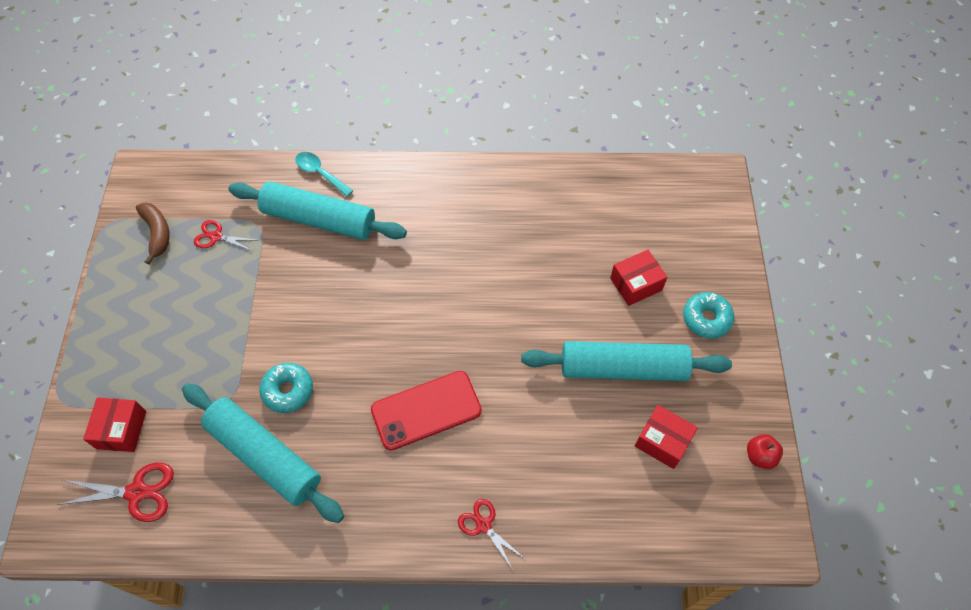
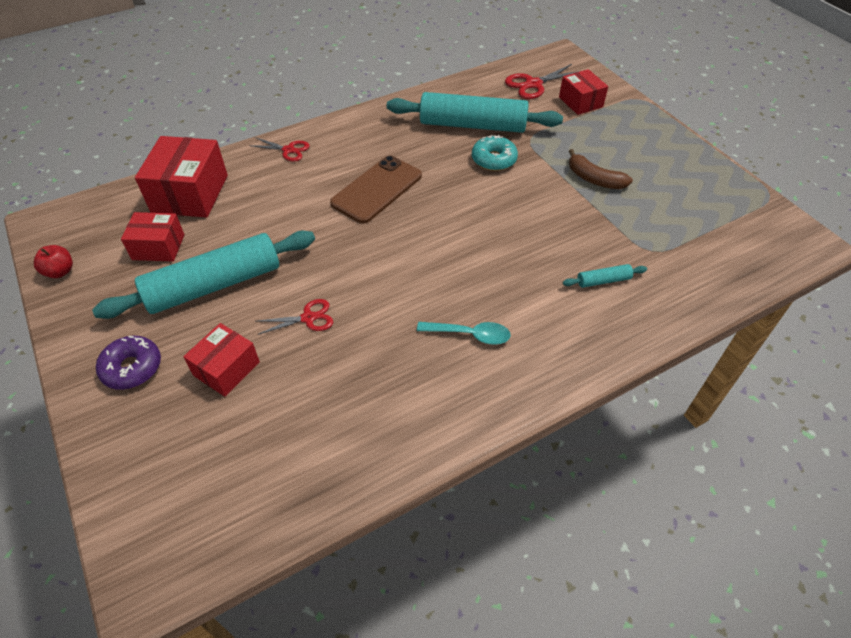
camera: 150 degrees right, 10 degrees down
(157, 233) = (722, 206): brown banana -> brown banana (594, 179)
(216, 237) = (673, 225): red scissors -> red scissors (308, 318)
(319, 219) = (603, 281): turquoise rolling pin -> turquoise rolling pin, size x0.41
(320, 173) = (653, 324): turquoise spoon -> turquoise spoon (470, 335)
(426, 410) = (377, 189): red phone -> brown phone
(614, 506) = (190, 194): none -> red box
(706, 319) = (132, 368): turquoise donut -> purple donut

